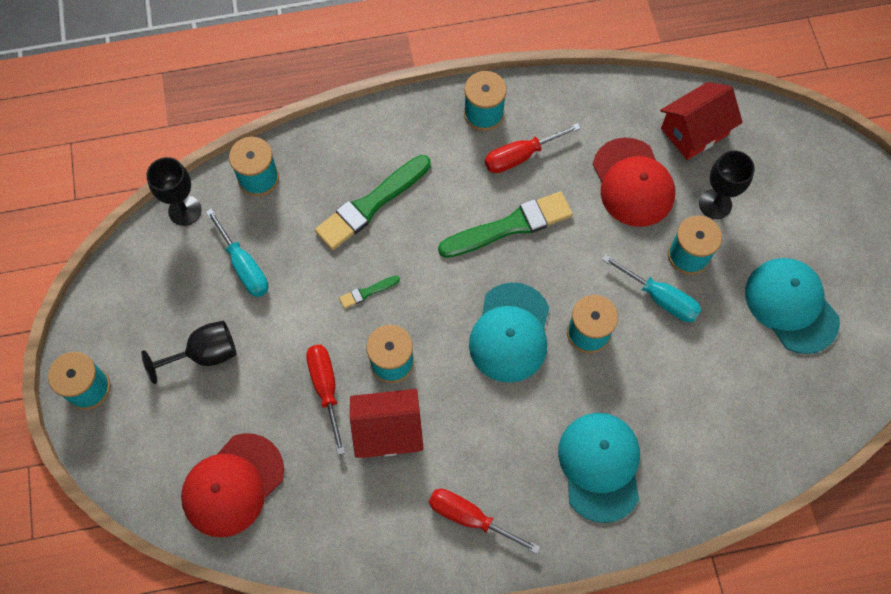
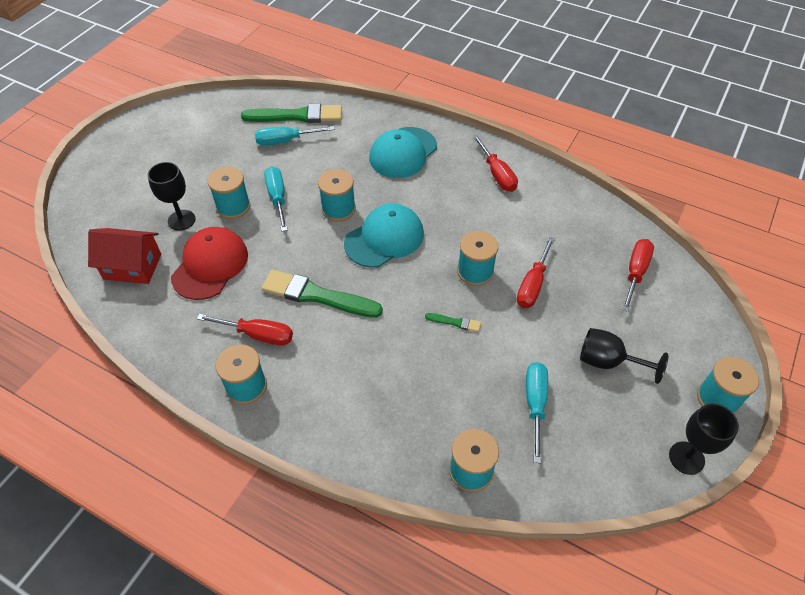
camera: 140 degrees left, 15 degrees down
(185, 210) = (556, 489): black goblet -> black goblet (686, 458)
(233, 485) = (635, 273): red cap -> red screwdriver
(371, 205) = (398, 380): green brush -> green brush (297, 116)
(388, 431) = (510, 239): red house -> none
(739, 378) = (286, 141): none -> turquoise screwdriver
(791, 306) = (215, 150): turquoise cap -> none

